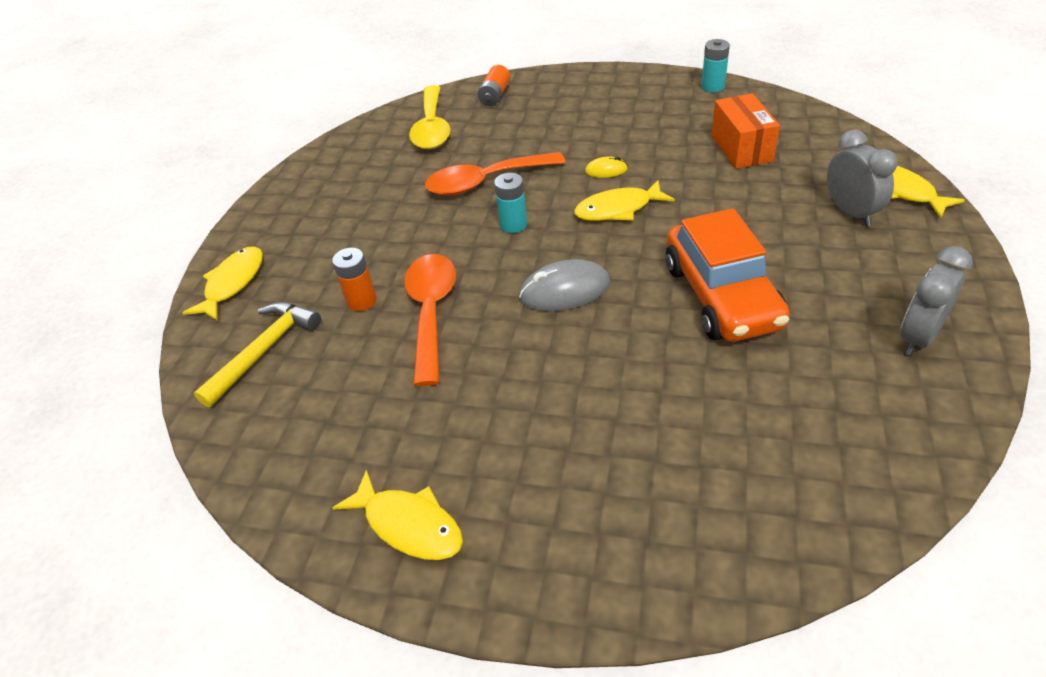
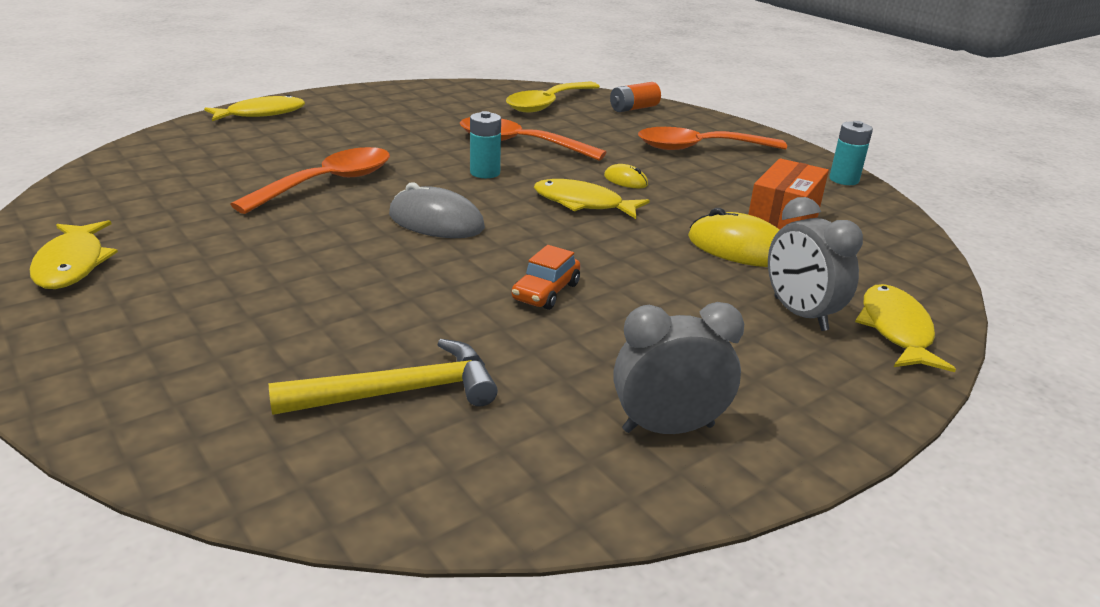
camera: 35 degrees right, 15 degrees down
(264, 351) = (204, 148): yellow hammer -> yellow hammer (399, 392)
(362, 301) = (304, 157): orange battery -> none
(597, 110) = (699, 148): none -> orange spoon
(721, 296) = (546, 292): orange car -> orange car, size x0.45
(752, 184) = (739, 248): none -> yellow mouse
(850, 212) = (800, 314): grey clock -> grey clock turned 135 degrees clockwise

